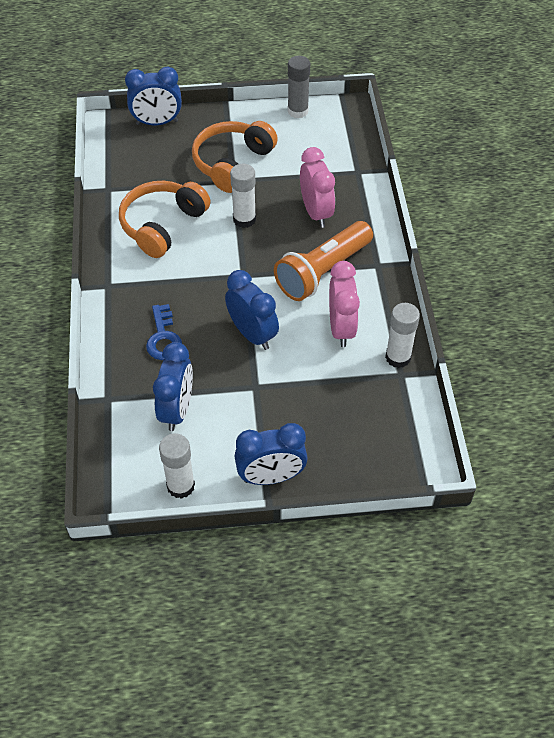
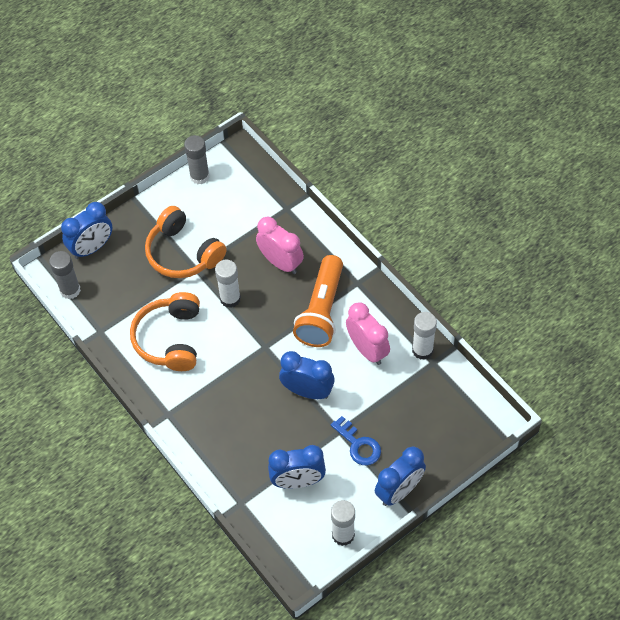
camera: 30 degrees left, 5 degrees up
(110, 145) = (70, 290): none -> grey glue stick
(163, 338) = (244, 432): blue key -> blue key (358, 445)
(177, 410) = (297, 481): blue clock -> blue clock turned 105 degrees clockwise
(232, 163) = (183, 253): orange headphones -> orange headphones turned 45 degrees counterclockwise

